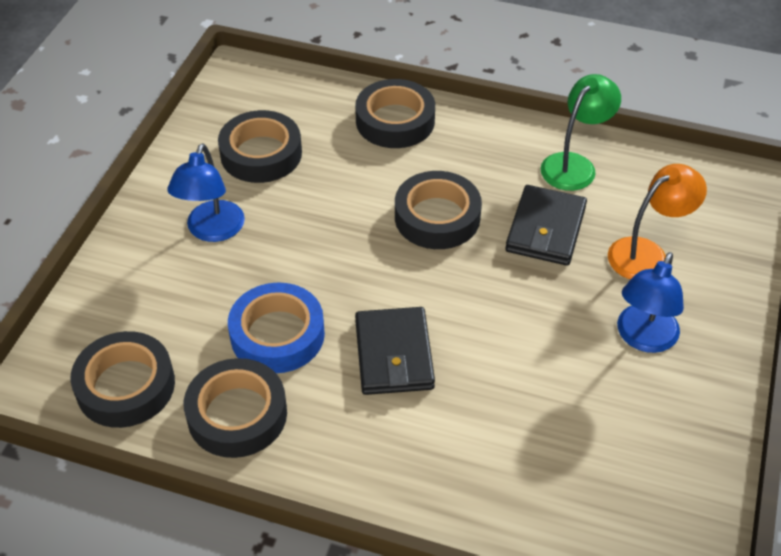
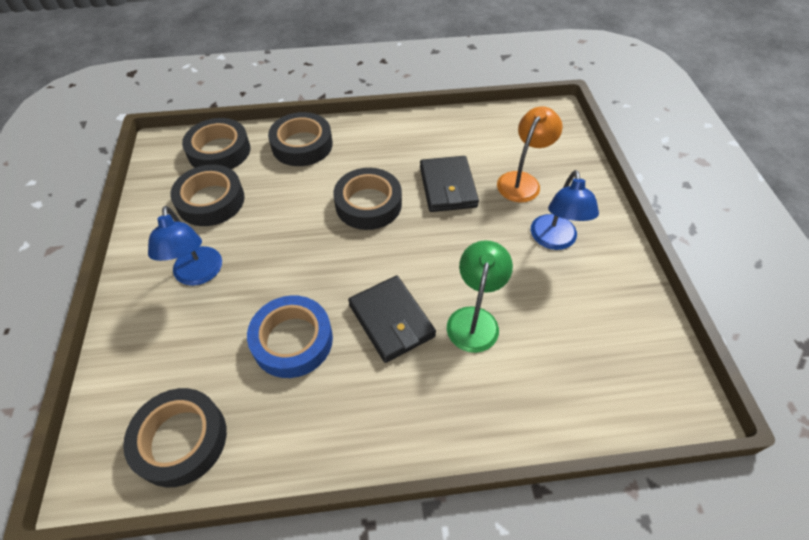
camera: 25 degrees left, 5 degrees up
(237, 414) = (291, 423): black tape -> black tape (219, 151)
(574, 165) = (442, 137): green lamp -> green lamp (474, 319)

